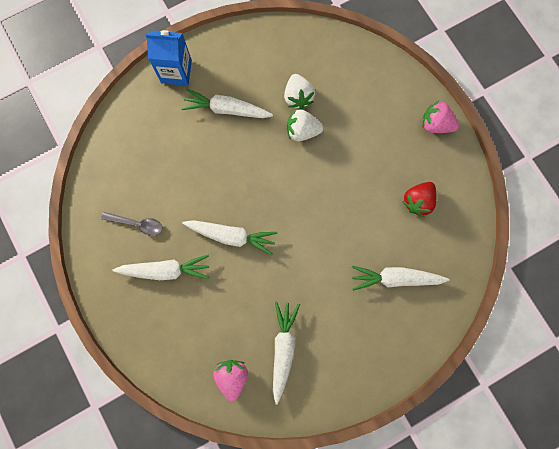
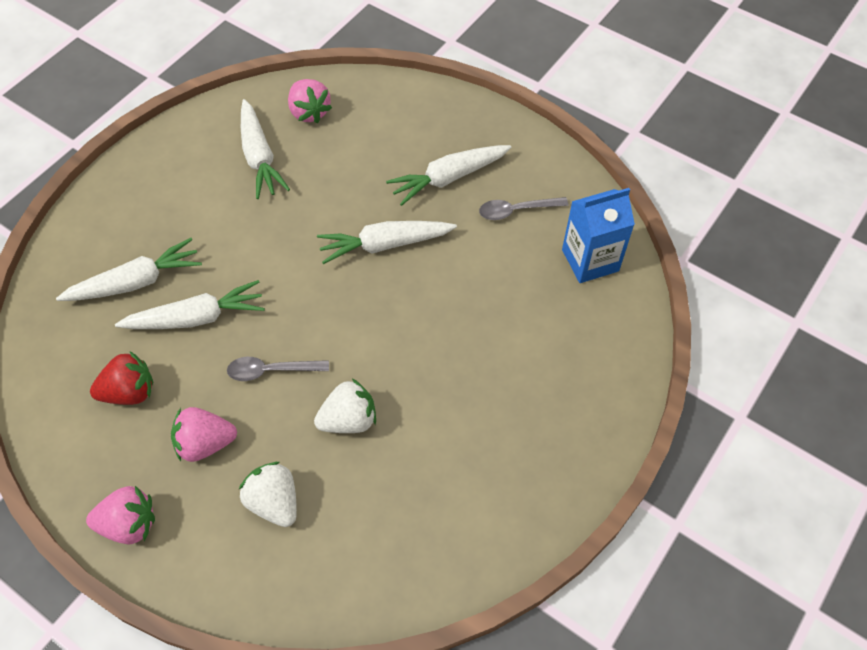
camera: 155 degrees right, 20 degrees down
(176, 71) = (594, 425): blue carton -> blue carton (590, 260)
(226, 109) = (482, 402): white carrot -> white carrot (196, 318)
(298, 97) = (380, 470): white strawberry -> white strawberry (274, 502)
(333, 179) = (271, 370): none -> grey spoon
(384, 151) = (205, 443): none -> pink strawberry
(417, 201) = (130, 392): red strawberry -> red strawberry turned 60 degrees clockwise

